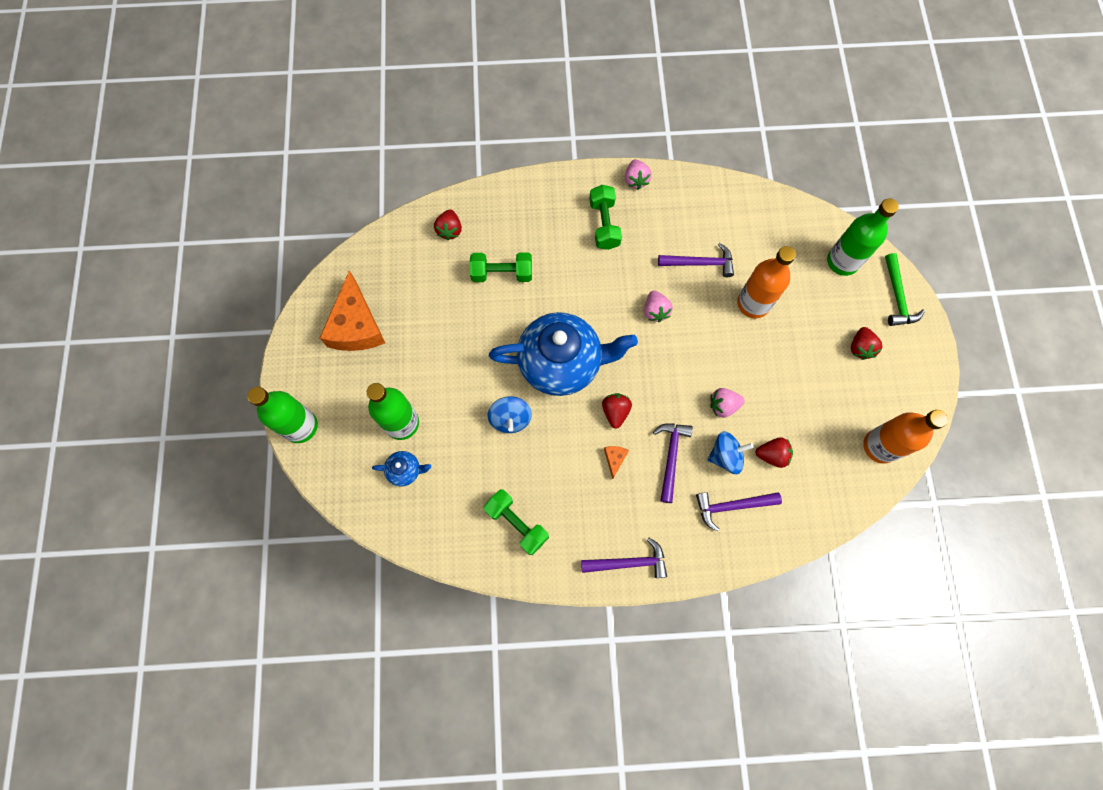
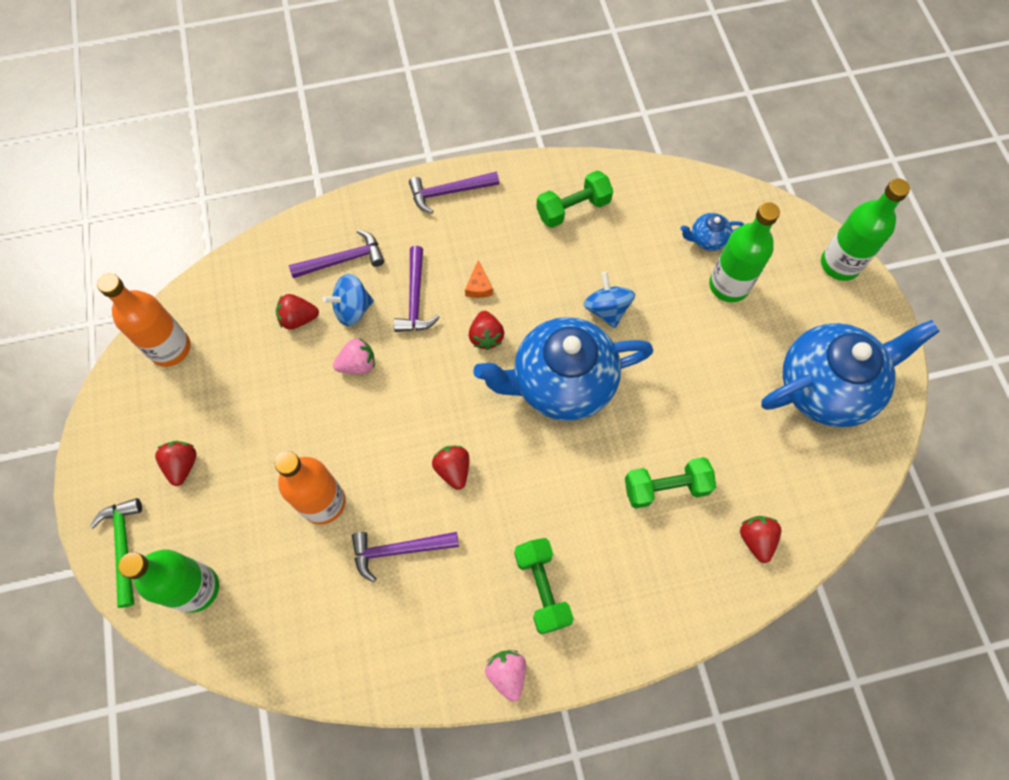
camera: 170 degrees right, 5 degrees down
(356, 325) = (827, 386): orange cheese -> blue teapot
(516, 524) = (573, 208): green dumbbell -> green dumbbell turned 60 degrees counterclockwise
(655, 311) = (453, 469): pink strawberry -> red strawberry

